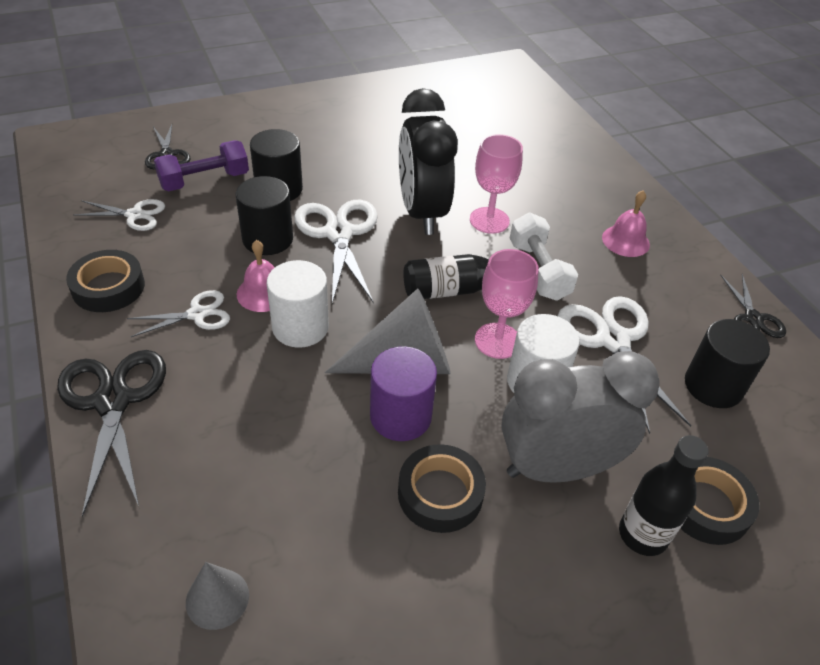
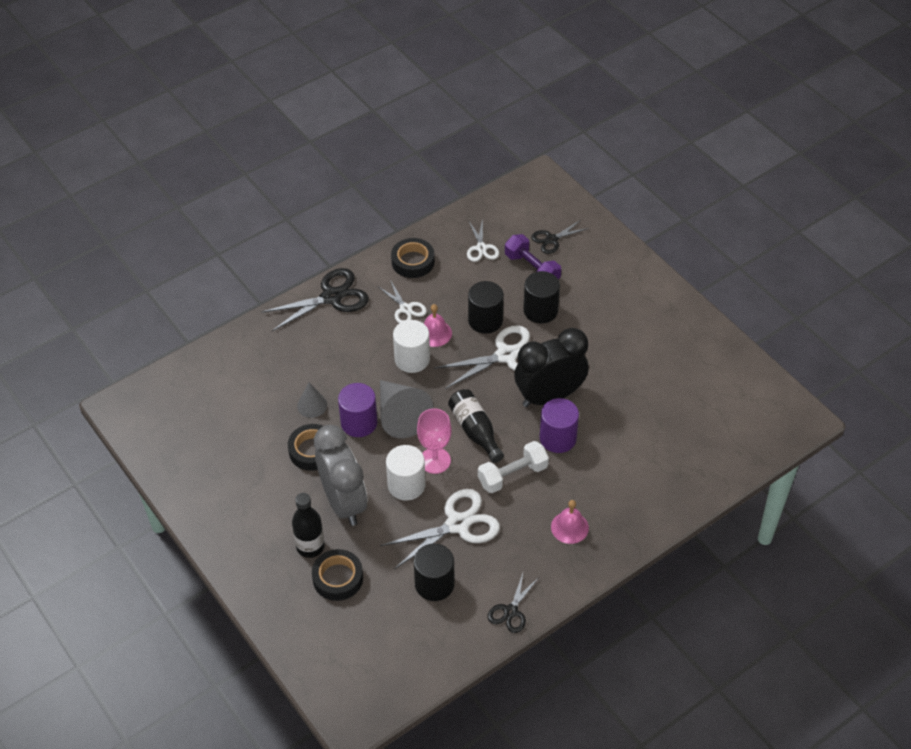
camera: 80 degrees right, 5 degrees up
(217, 598) = (234, 376): grey cone -> grey cone (312, 405)
(489, 220) = (558, 438): pink goblet -> purple cylinder
(753, 318) = (510, 611): black scissors -> black scissors turned 45 degrees counterclockwise

